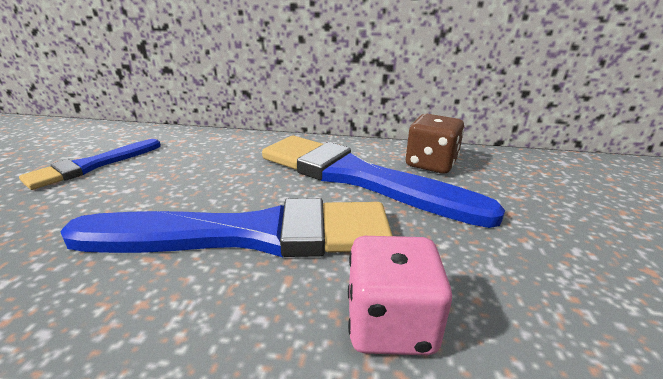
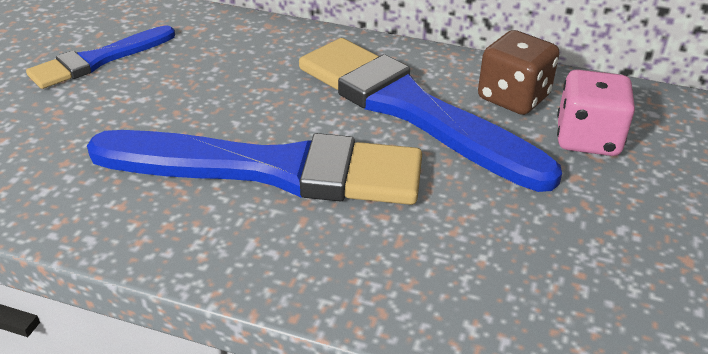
camera: 10 degrees right, 10 degrees up
(390, 324) = (387, 272): pink dice -> pink dice (587, 139)

